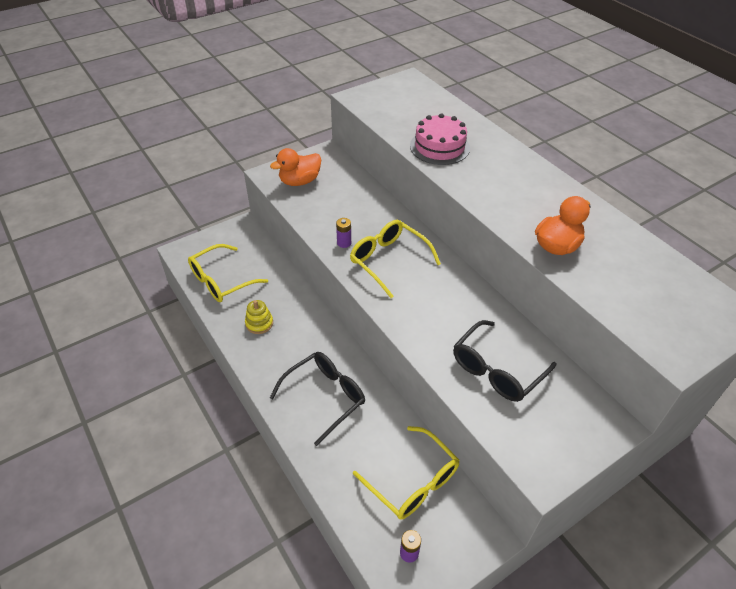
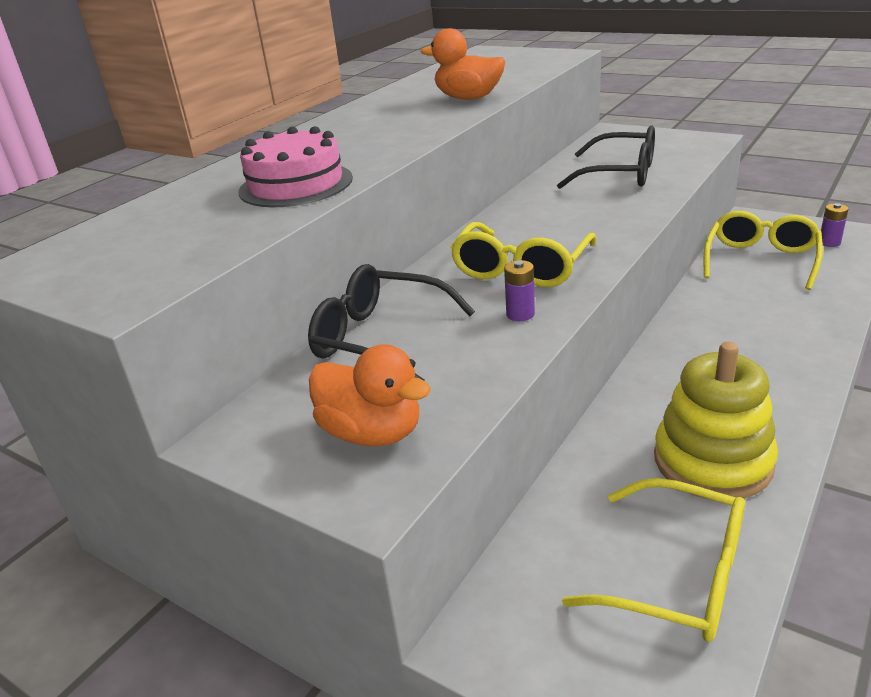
camera: 110 degrees left, 15 degrees down
(259, 323) = (712, 461): yellow stacking toy -> yellow stacking toy, size x1.98
(325, 397) = (748, 343): black glasses -> black glasses (381, 338)

